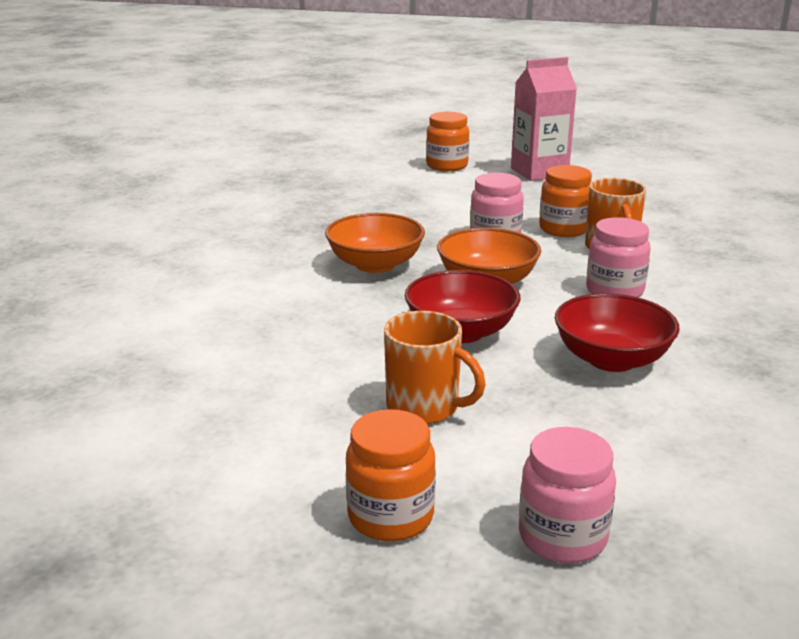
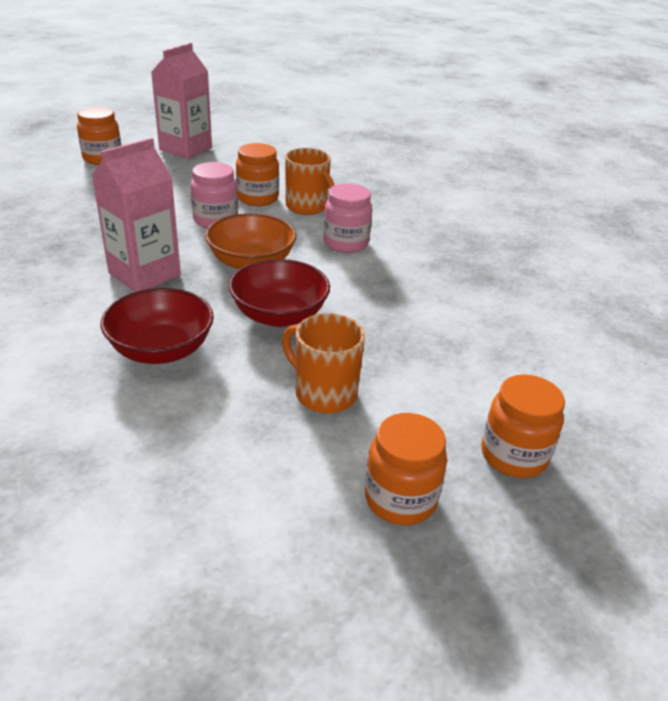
camera: 40 degrees left, 10 degrees up
(375, 265) = (144, 274): orange bowl -> pink carton
(424, 407) = (324, 393): orange mug -> orange mug turned 135 degrees counterclockwise
(562, 537) = (513, 456): pink jar -> orange jar
(611, 359) = (400, 301): red bowl -> red bowl (161, 350)

